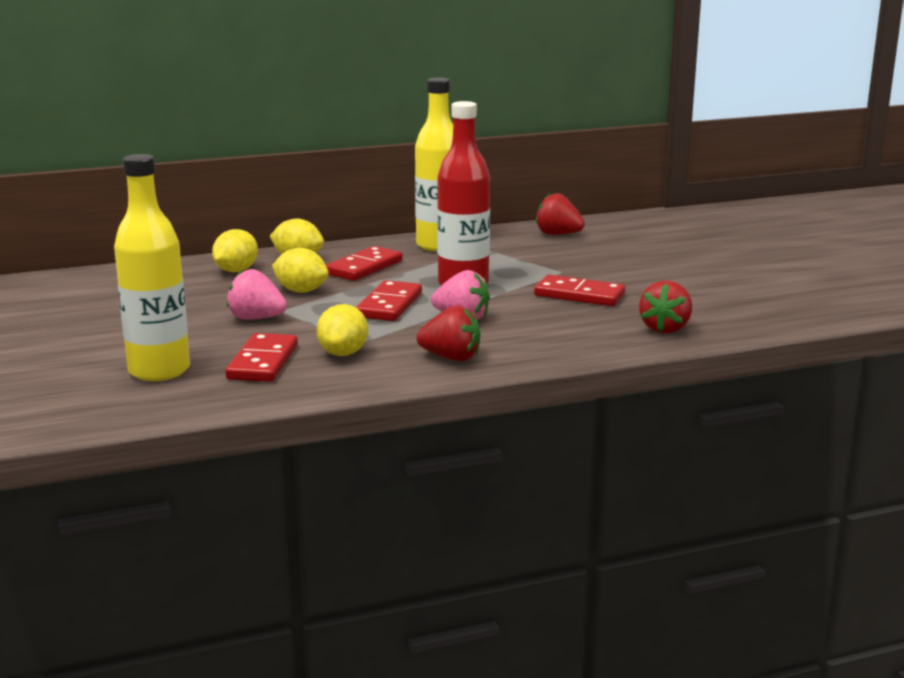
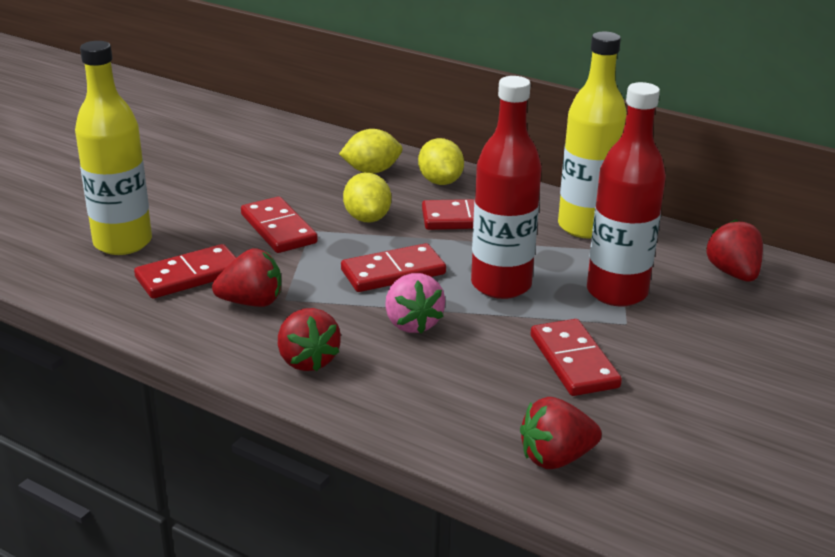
camera: 50 degrees right, 10 degrees up
(256, 318) = (278, 229): pink strawberry -> red domino
(343, 353) = (252, 302): yellow lemon -> red strawberry
(527, 263) = (616, 292): none -> red bottle

